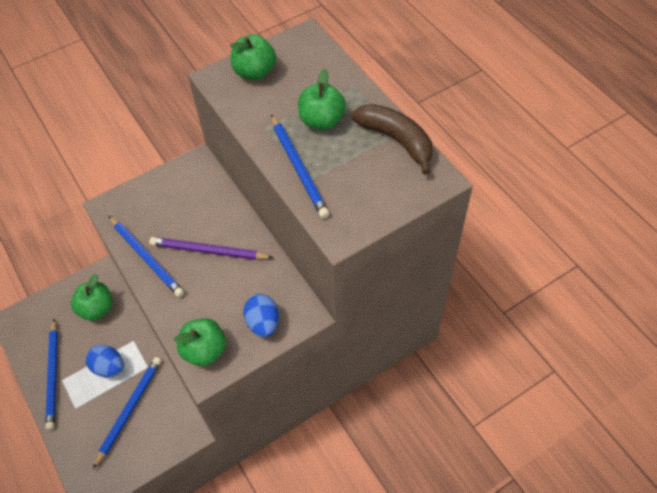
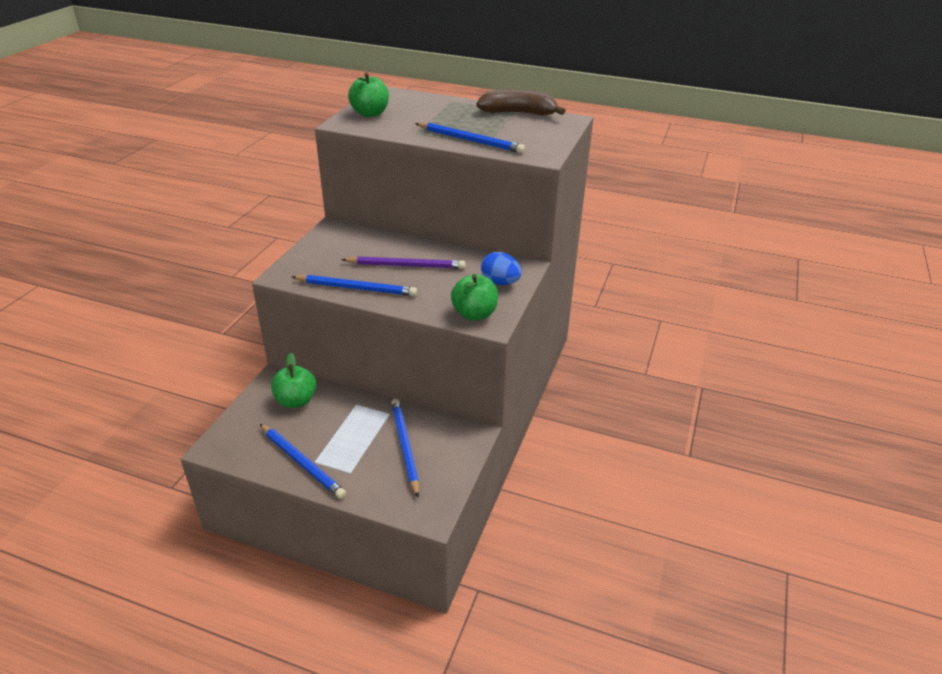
camera: 40 degrees left, 20 degrees down
(109, 367) = (353, 430): blue egg -> none
(208, 251) = (406, 265): purple pencil -> purple pencil turned 150 degrees counterclockwise
(321, 120) = (454, 119): green apple -> none

